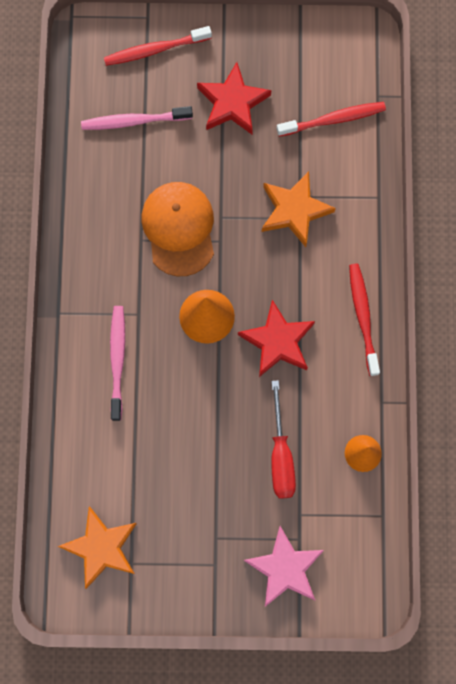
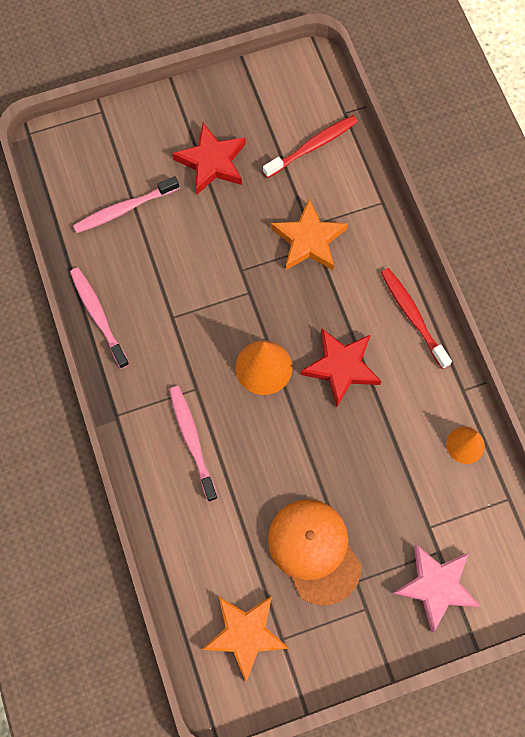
camera: 20 degrees left, 5 degrees down
(74, 215) = (98, 315): none -> pink toothbrush
(155, 50) = (120, 138): red toothbrush -> none
(179, 229) = (205, 294): orange cap -> orange cap (314, 551)
(281, 455) = (387, 475): red screwdriver -> none

